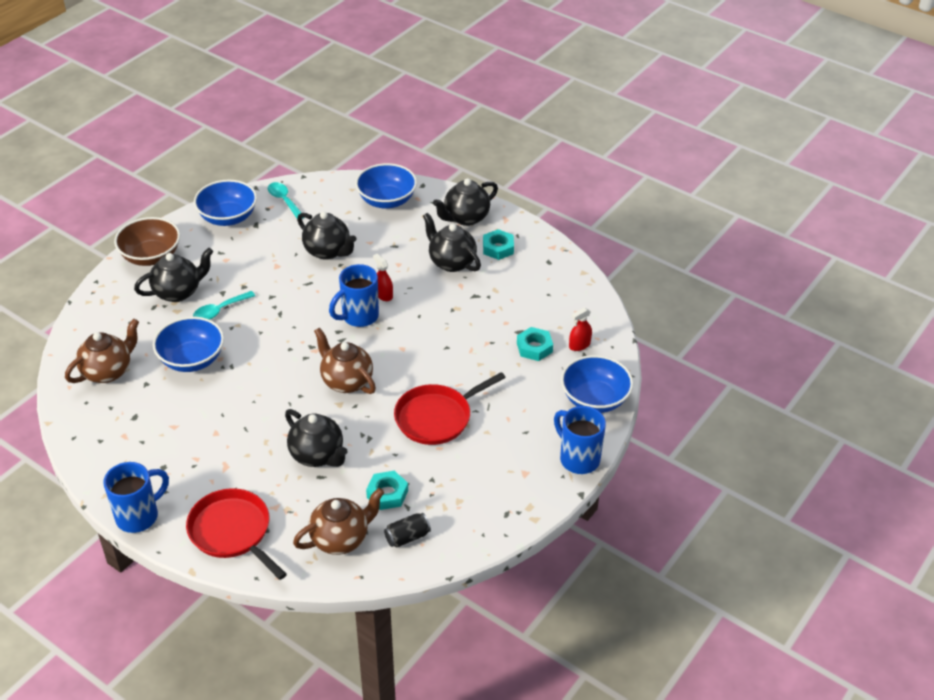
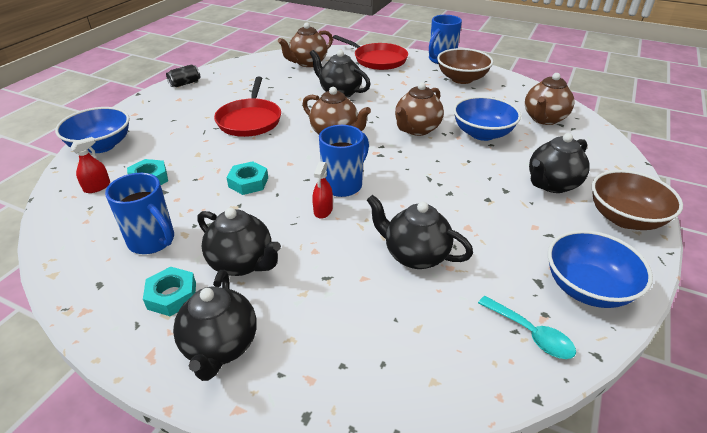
camera: 170 degrees right, 5 degrees down
(143, 462) = (462, 79): none -> brown bowl
(220, 310) = (492, 173): turquoise spoon -> none
(256, 376) = (417, 129): none -> brown teapot
(383, 295) = (323, 210): red spray bottle -> red spray bottle turned 60 degrees clockwise
(387, 200) = (363, 364): blue bowl -> none
(387, 494) = (282, 81): turquoise nut -> turquoise nut (248, 182)
(407, 537) = (264, 67): black can -> black can (185, 83)
(436, 417) = (250, 120): red pan -> red pan turned 135 degrees clockwise
(465, 218) = (220, 346): black teapot -> black teapot turned 135 degrees clockwise
(578, 459) = (132, 109): blue mug -> blue mug (153, 241)

